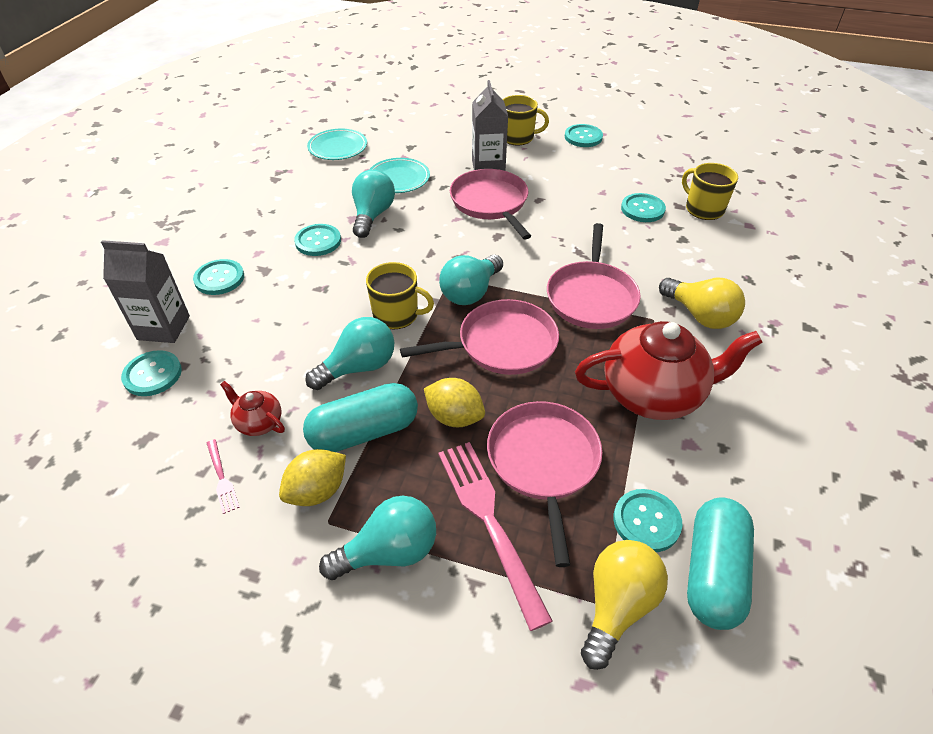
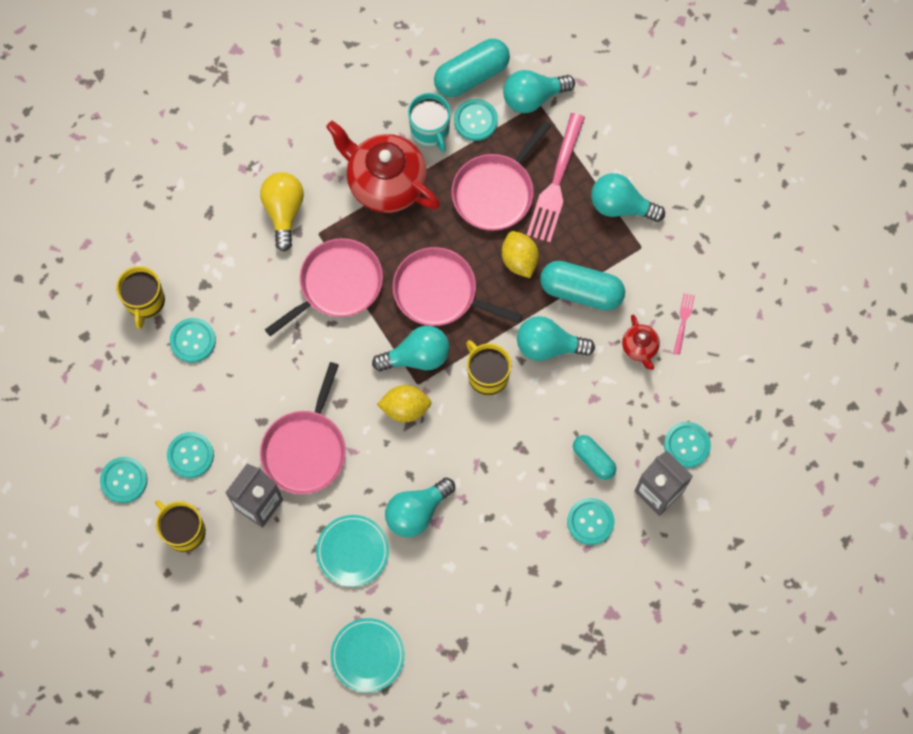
camera: 140 degrees left, 25 degrees up
(246, 315) = (593, 460): none -> turquoise capsule
(317, 491) = (634, 271): yellow lemon -> yellow lemon (405, 408)
(318, 241) = (486, 510): turquoise button -> turquoise button (190, 455)
(617, 606) = (533, 97): yellow light bulb -> turquoise light bulb
(676, 473) = (430, 130): none -> turquoise mug

